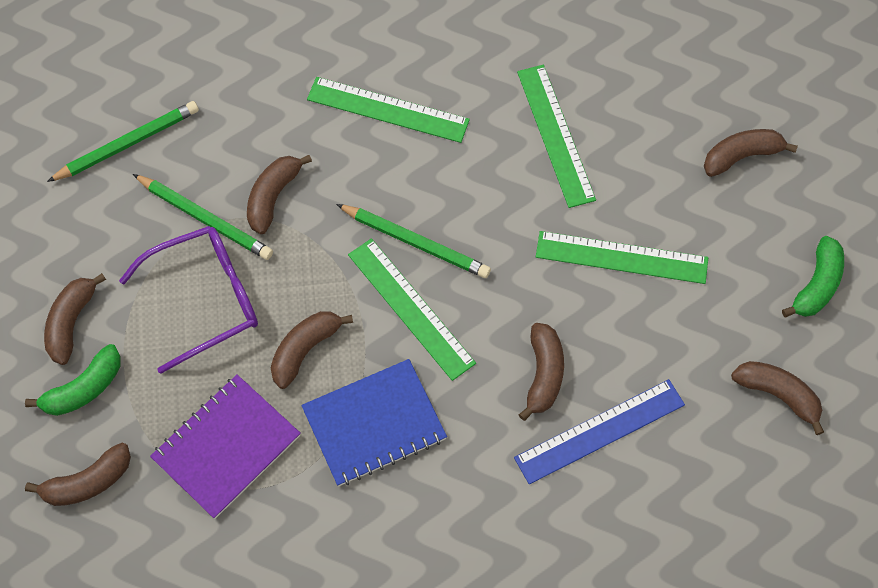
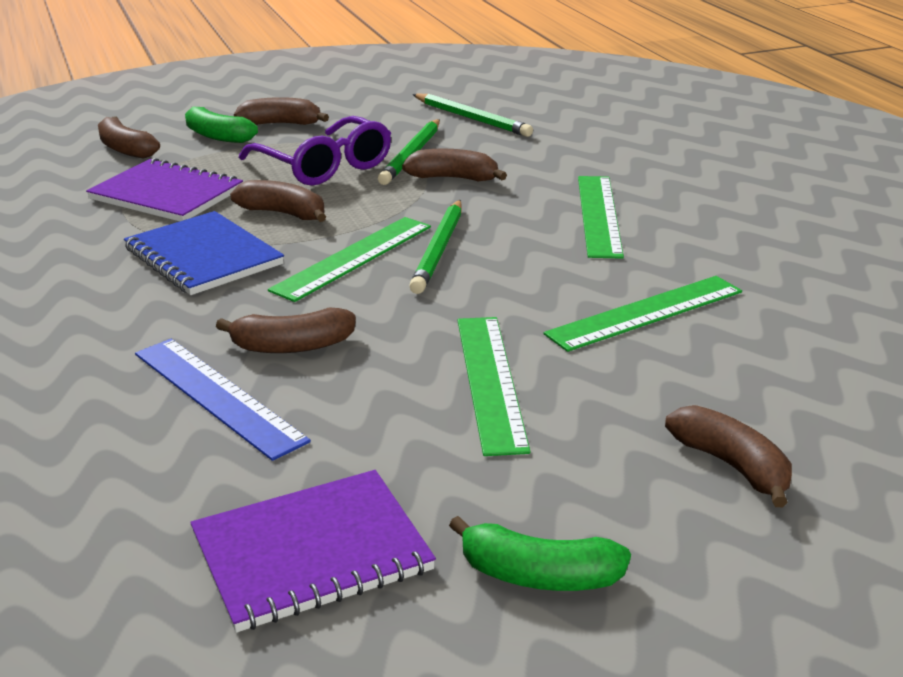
camera: 75 degrees right, 35 degrees down
(778, 395) = (311, 553): brown banana -> purple notebook

